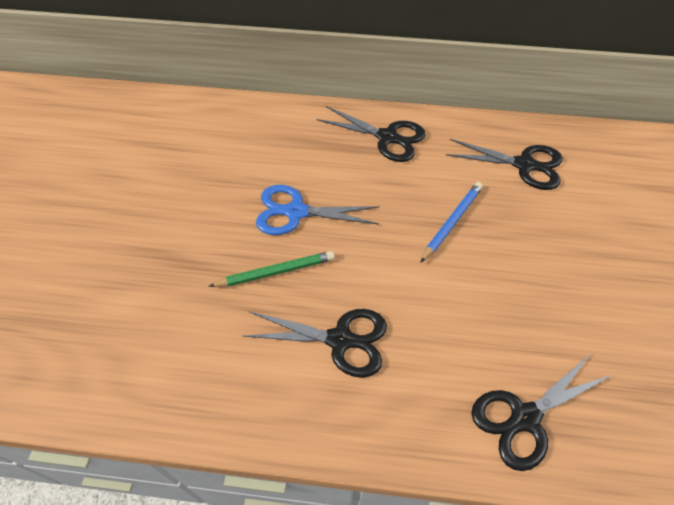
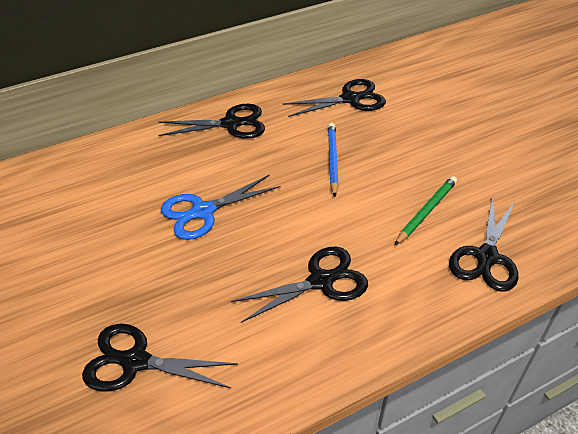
camera: 35 degrees left, 10 degrees down
(142, 318) = (135, 361): none -> black scissors
(276, 271) = (225, 262): green pencil -> green pencil (426, 211)

